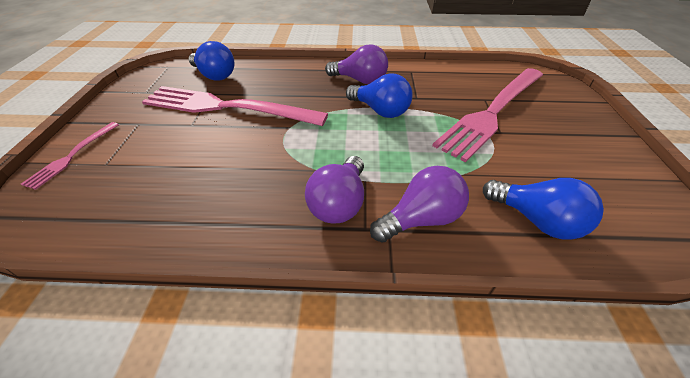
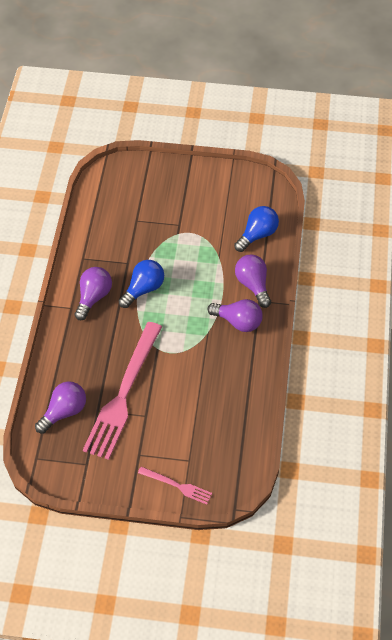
camera: 85 degrees left, 10 degrees up
(215, 75) = (64, 412): blue light bulb -> purple light bulb
(493, 112) = (154, 221): pink fork -> none

